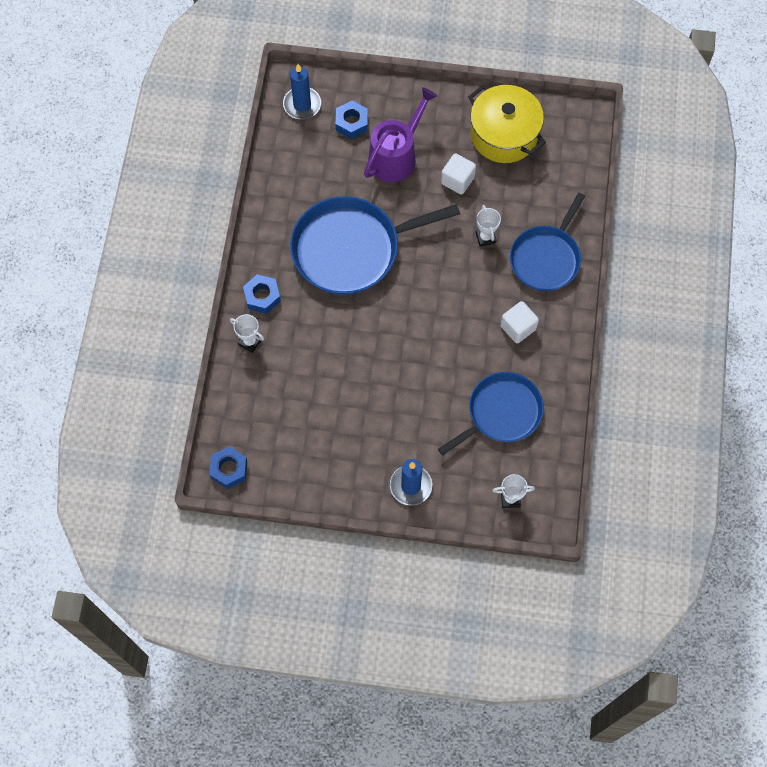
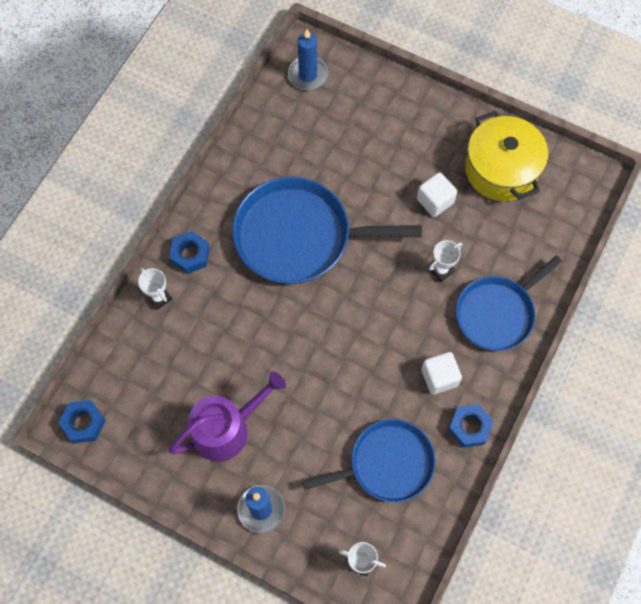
camera: 20 degrees right, 0 degrees up
(351, 123) = (350, 108): blue nut -> blue nut (469, 427)
(396, 156) = (381, 156): purple watering can -> purple watering can (226, 429)
(485, 237) = (441, 270): white trophy -> white trophy turned 45 degrees clockwise

